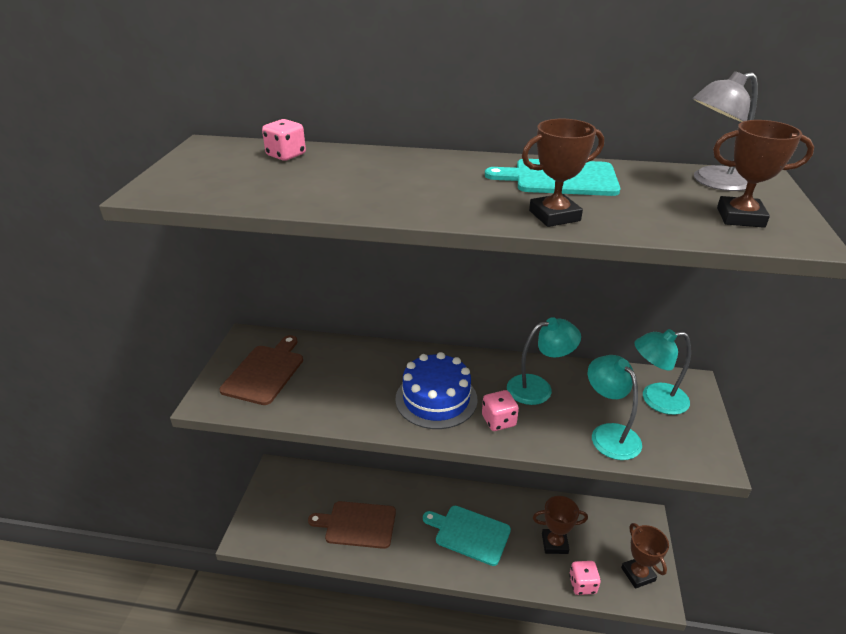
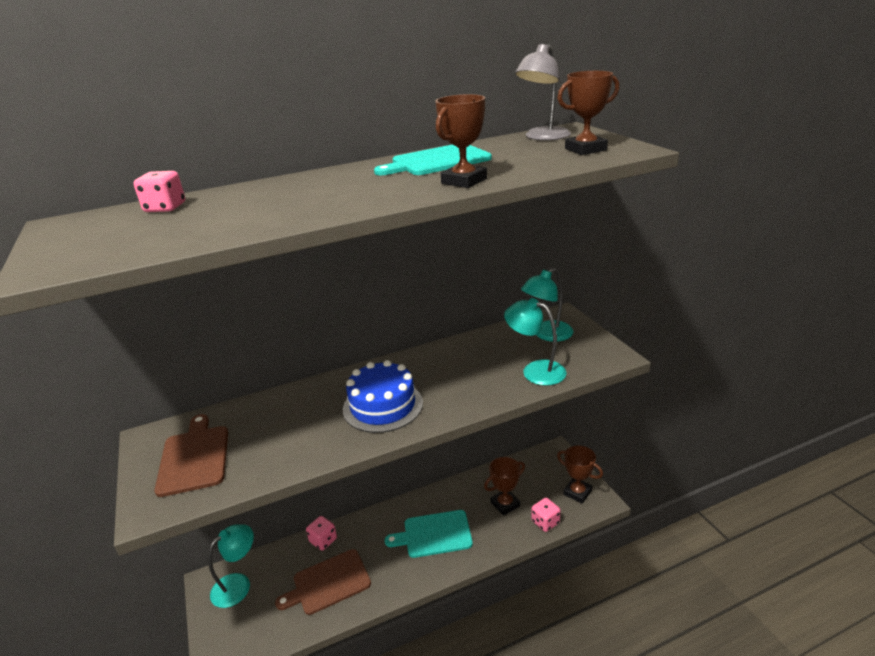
camera: 30 degrees left, 5 degrees down
(498, 421) = (448, 398): pink dice -> pink dice (323, 540)
(538, 388) = (459, 362): turquoise lamp -> turquoise lamp (238, 584)

